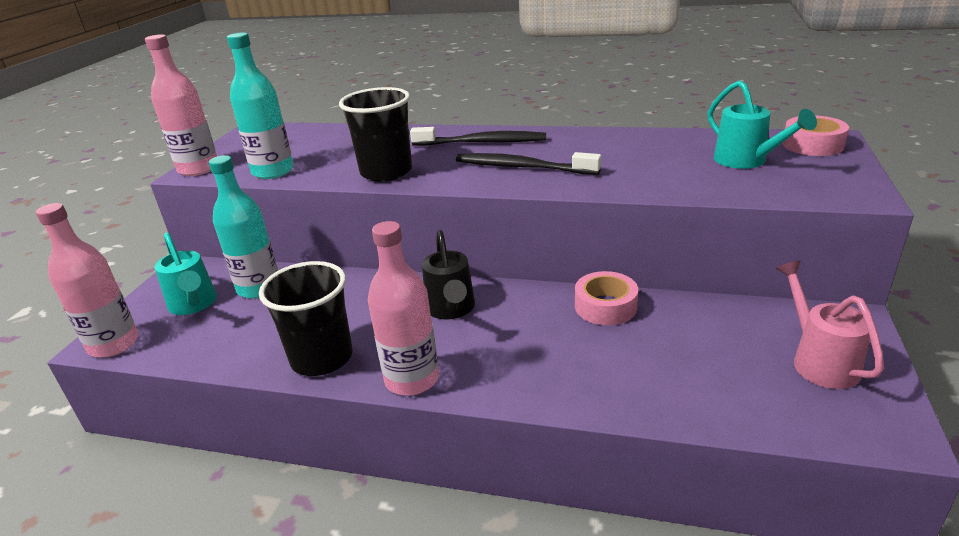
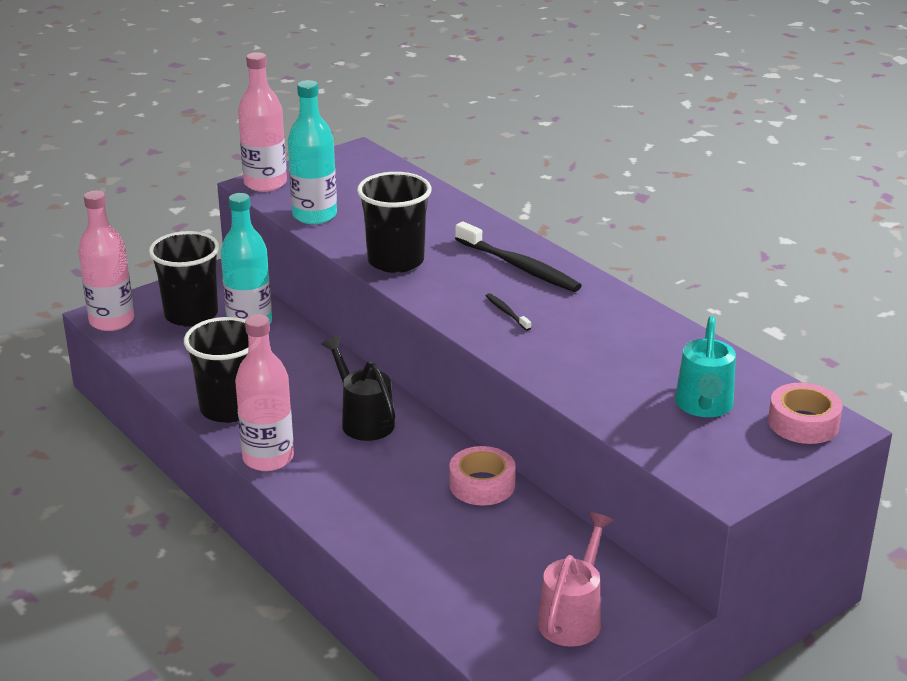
camera: 35 degrees right, 0 degrees up
(194, 304) = (191, 315): turquoise watering can -> black cup
(451, 309) = (363, 420): black watering can -> black watering can turned 120 degrees clockwise
(522, 167) = (507, 312): black toothbrush -> black toothbrush, size x0.46

